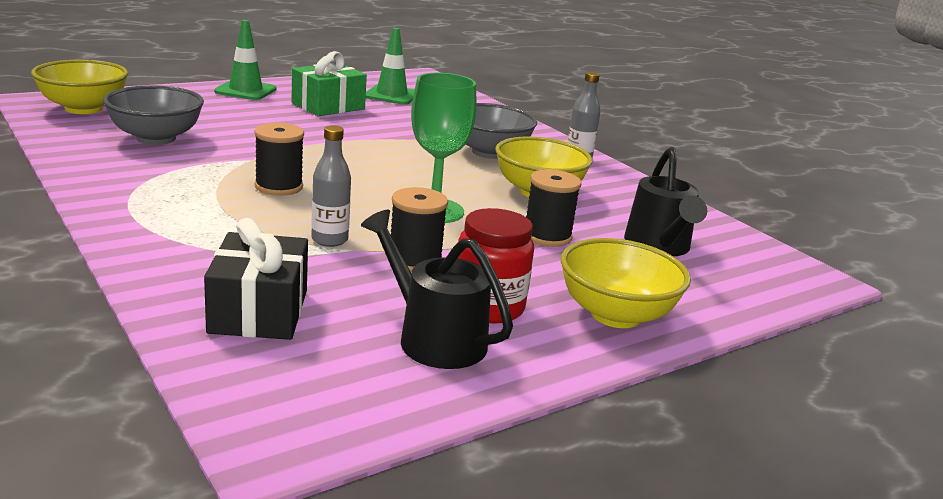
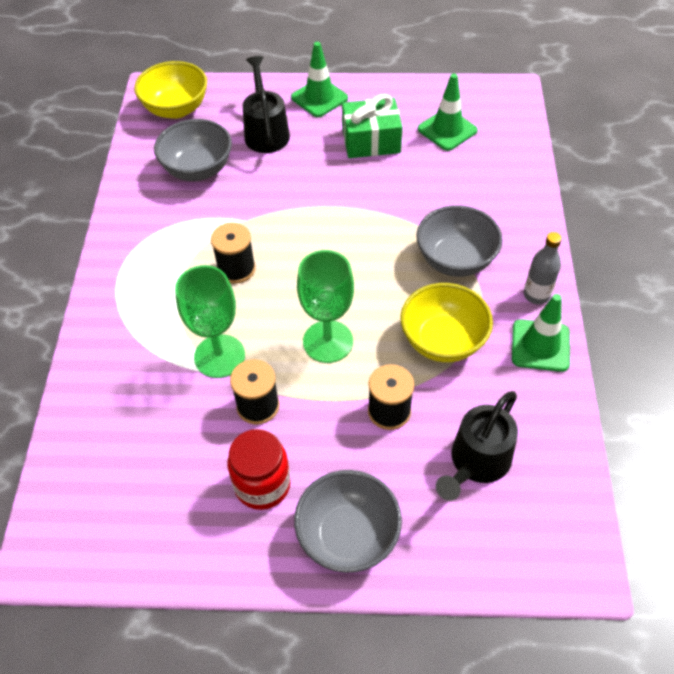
camera: 40 degrees right, 30 degrees up
(259, 311) = (116, 426): black gift -> none
(329, 240) = (219, 356): grey bottle -> green goblet
(433, 337) = (198, 502): black watering can -> black watering can (266, 131)
(615, 315) = (348, 535): yellow bowl -> grey bowl
(617, 181) = (540, 345): none -> green traffic cone

